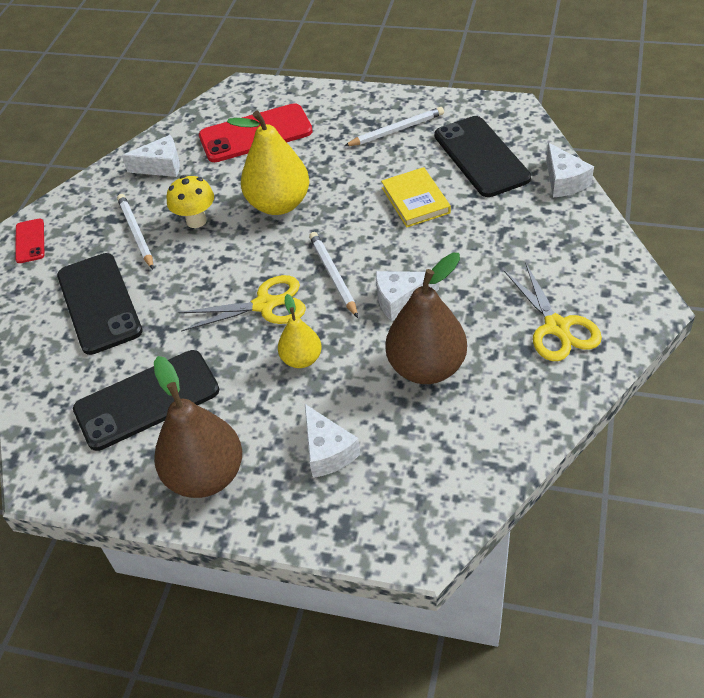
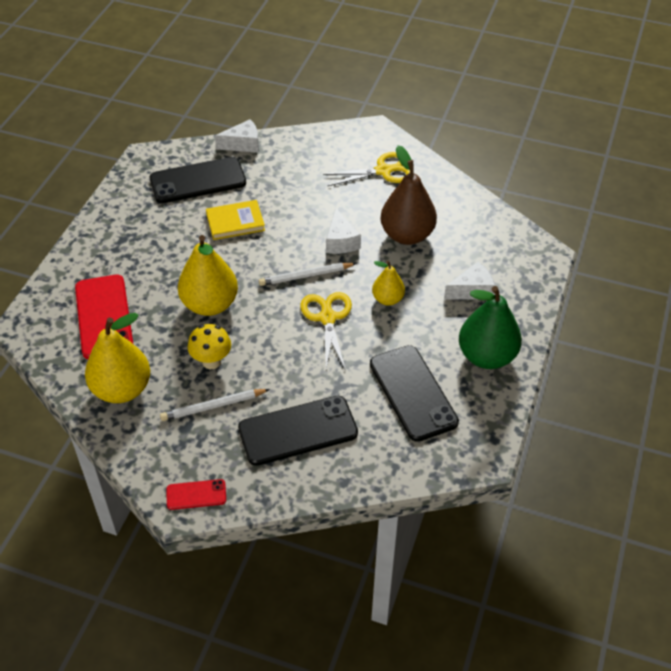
camera: 90 degrees left, 0 degrees up
(161, 166) = (122, 389): white cheese -> yellow pear
(206, 476) = (486, 356): brown pear -> green pear
(396, 130) = (142, 224): white pencil -> none

